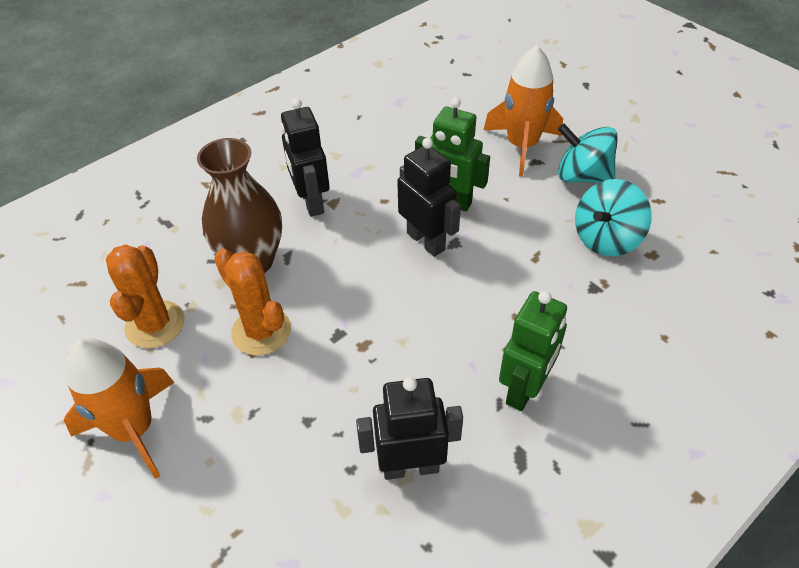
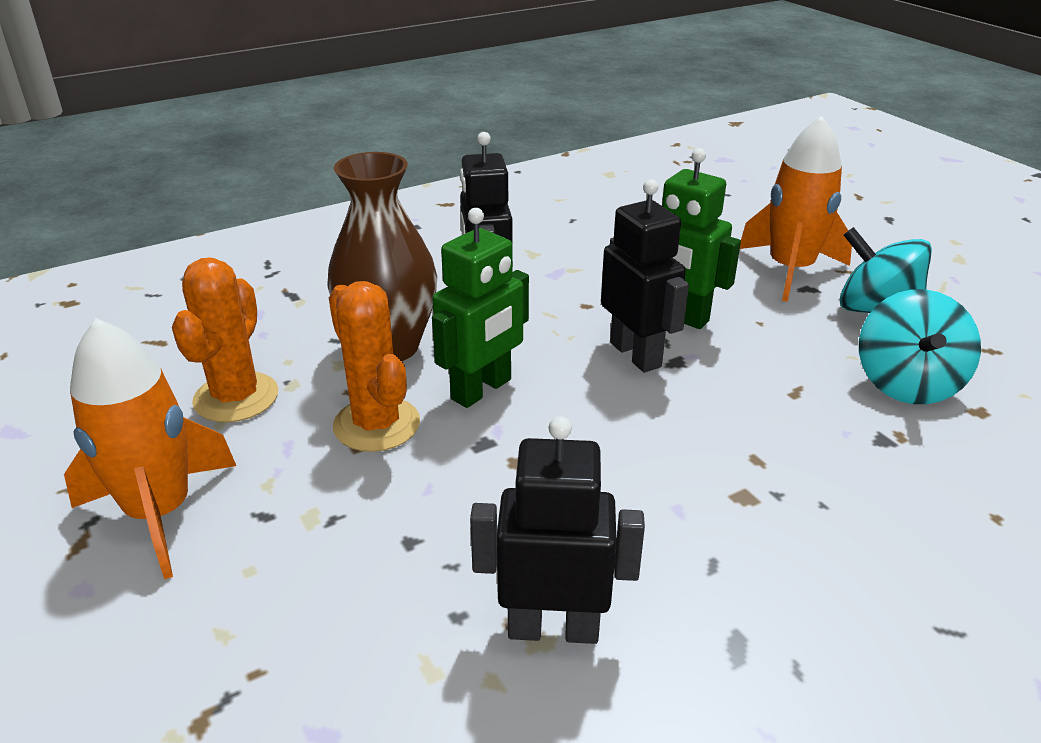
camera: 10 degrees right, 15 degrees down
(524, 389) = (757, 552): green robot -> green robot (482, 390)
(606, 239) = (906, 384): turquoise spinning top -> turquoise spinning top turned 45 degrees counterclockwise

